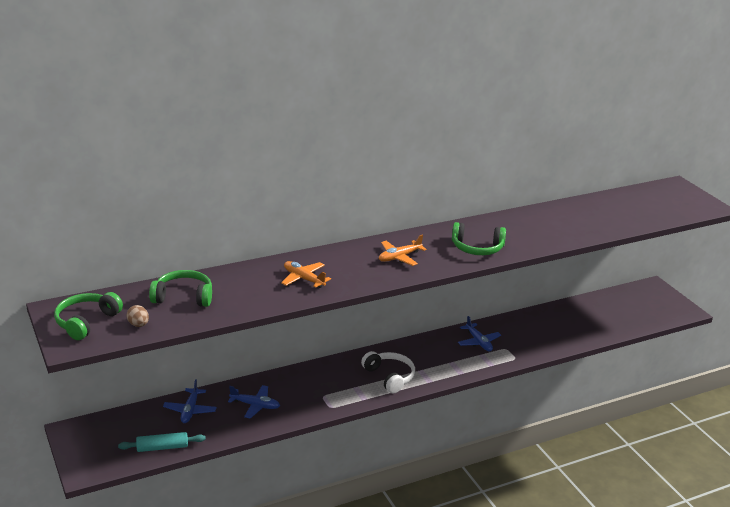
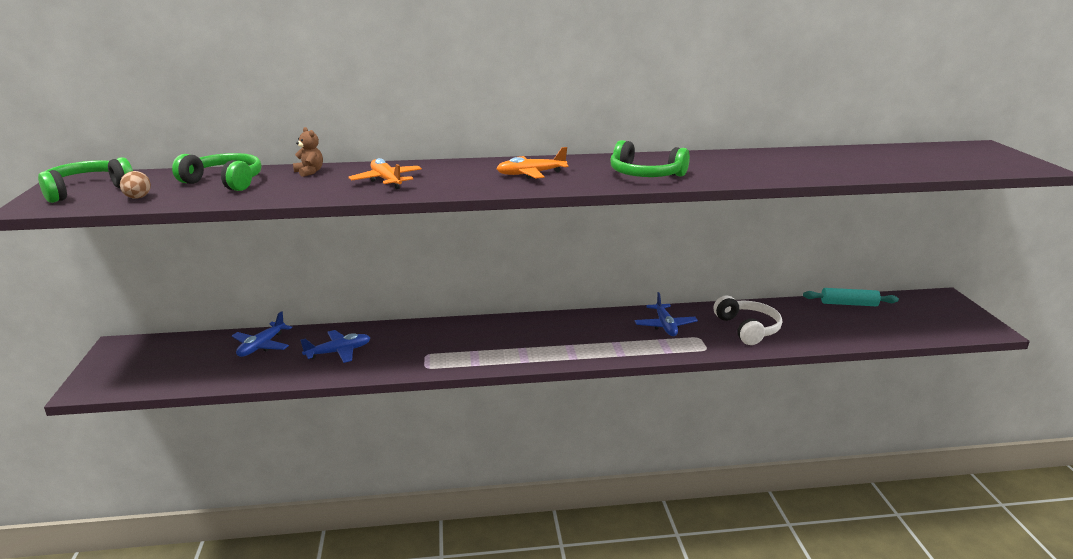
camera: 20 degrees right, 5 degrees down
(162, 447) = (194, 378): turquoise rolling pin -> turquoise rolling pin (848, 304)
(236, 276) = (309, 172): none -> brown teddy bear
(255, 405) = (338, 352): blue plane -> blue plane turned 60 degrees counterclockwise
(389, 377) = (524, 346): white headphones -> white headphones (747, 329)

